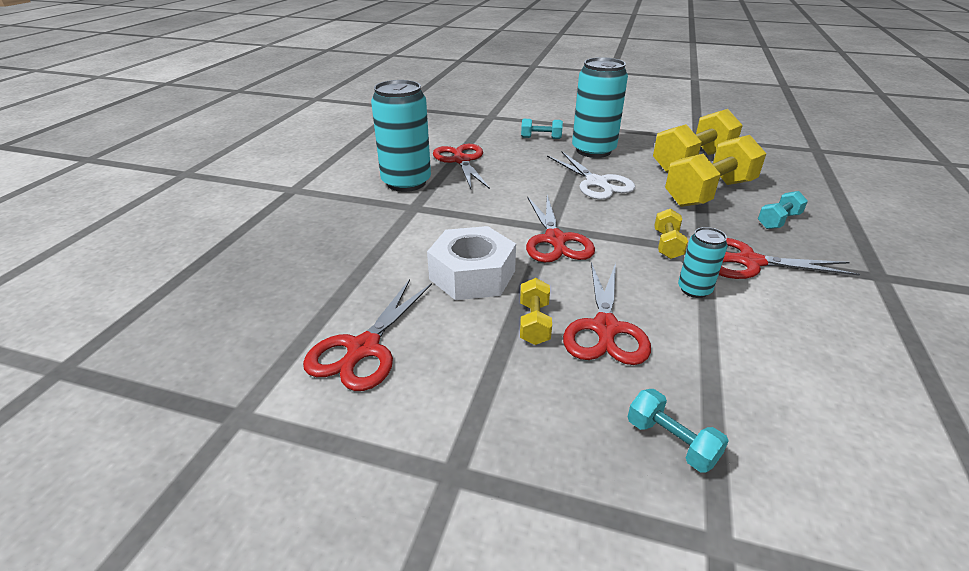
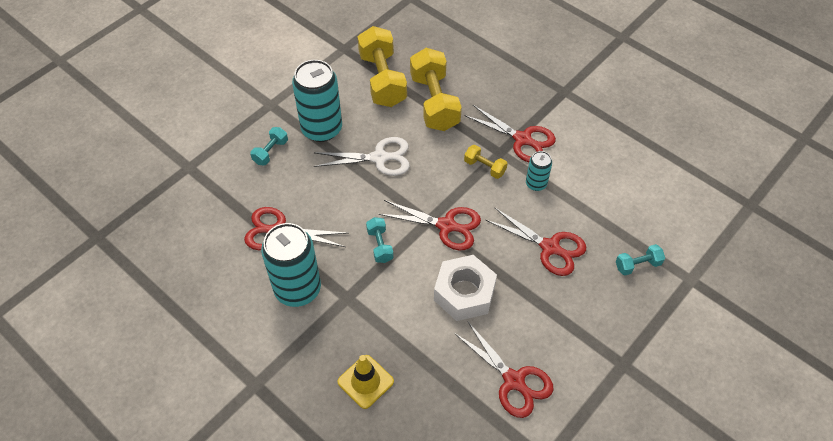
camera: 65 degrees left, 20 degrees up
(318, 241) = (365, 381): none -> yellow traffic cone
(534, 323) = (530, 280): yellow dumbbell -> none
(748, 262) = (523, 139): red scissors -> red scissors turned 90 degrees counterclockwise
(778, 221) = (489, 92): turquoise dumbbell -> turquoise dumbbell (380, 245)

